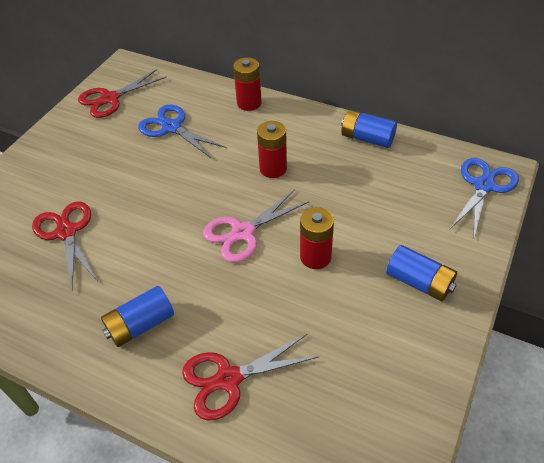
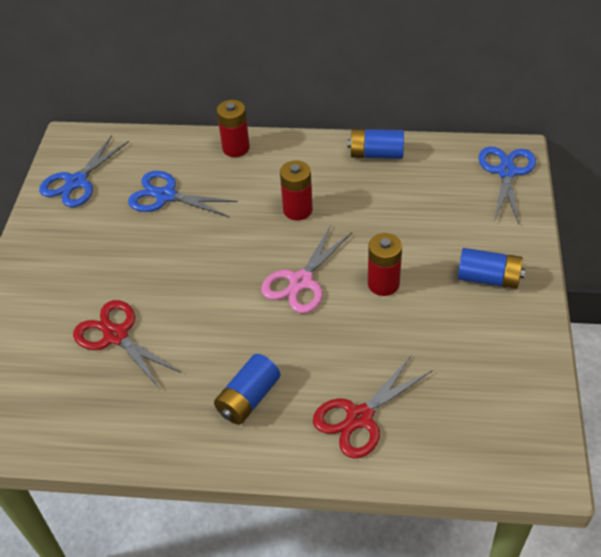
camera: 20 degrees left, 0 degrees up
(110, 99) = (76, 182): red scissors -> blue scissors

